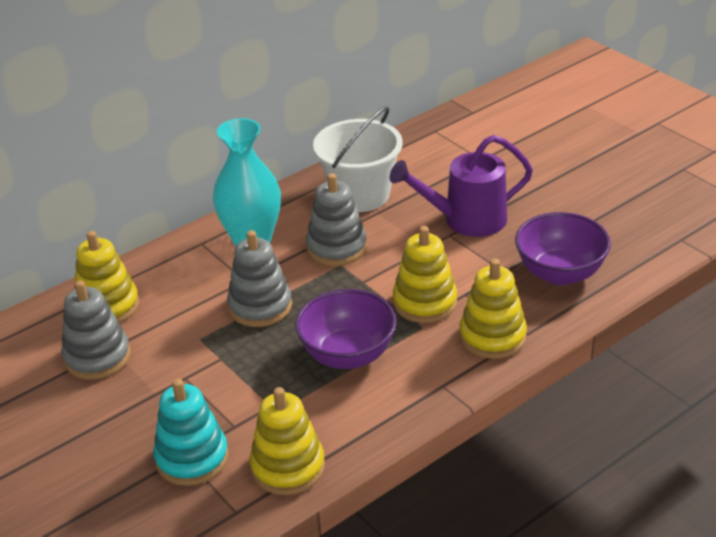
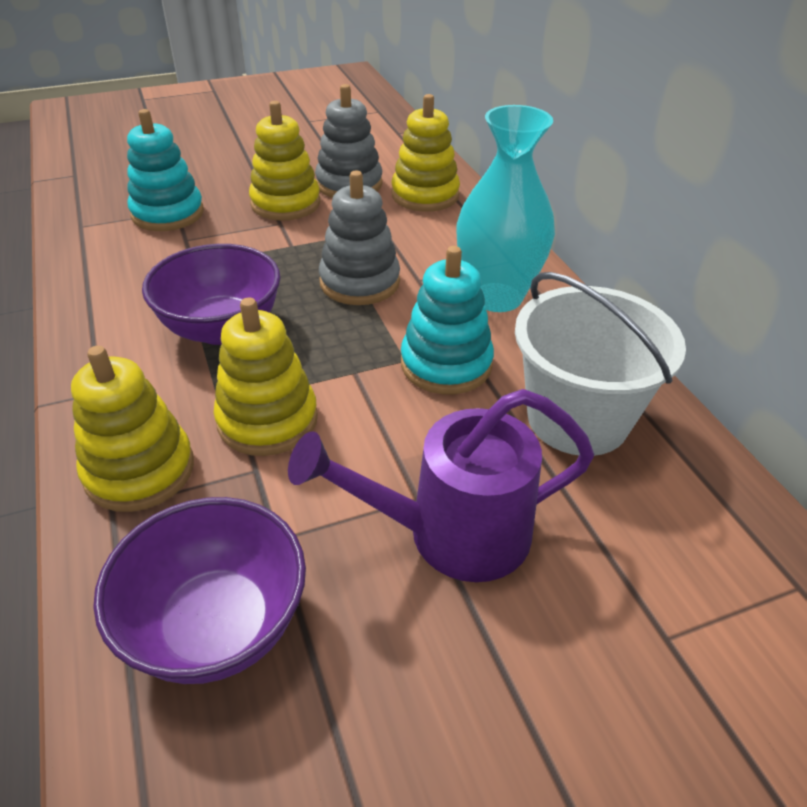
camera: 105 degrees right, 5 degrees up
(288, 467) = (99, 259): yellow stacking toy -> yellow stacking toy (285, 203)
(336, 247) = (446, 364): grey stacking toy -> turquoise stacking toy
(465, 220) = (450, 534): purple watering can -> purple watering can turned 105 degrees counterclockwise

